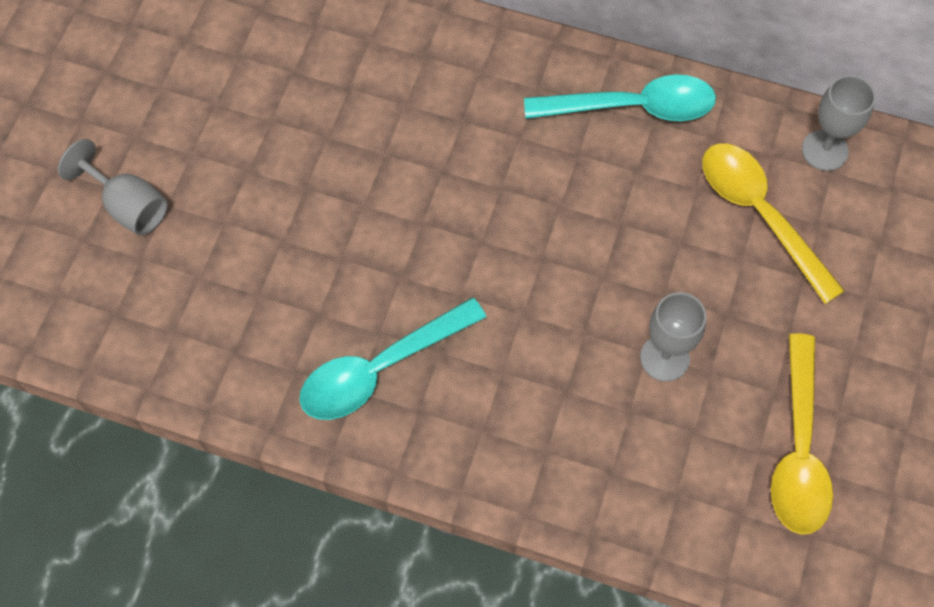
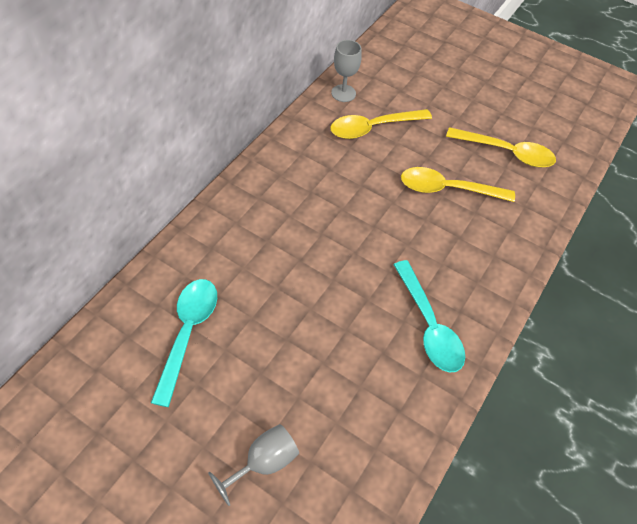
camera: 80 degrees left, 10 degrees down
(632, 107) = (289, 159): turquoise spoon -> turquoise spoon (188, 333)
(664, 358) = (447, 189): grey goblet -> yellow spoon

